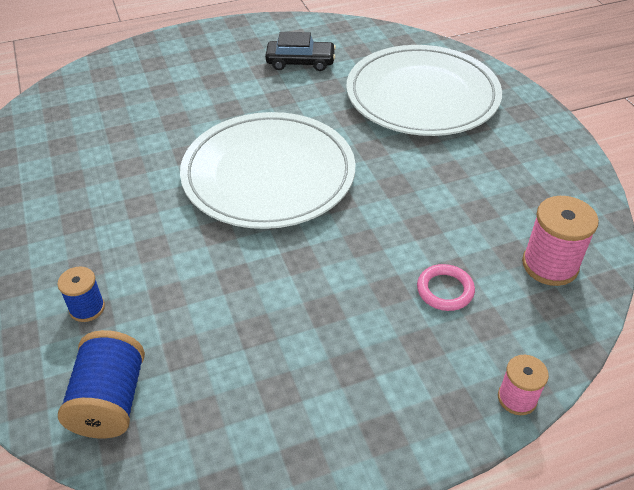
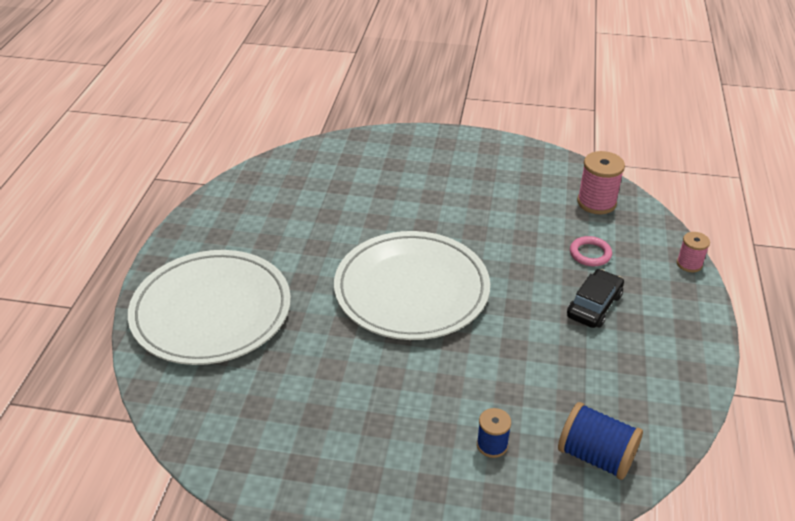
camera: 60 degrees left, 5 degrees down
(300, 62) = (278, 217): black car -> black car (594, 306)
(422, 96) = (385, 176): white plate -> white plate (211, 311)

